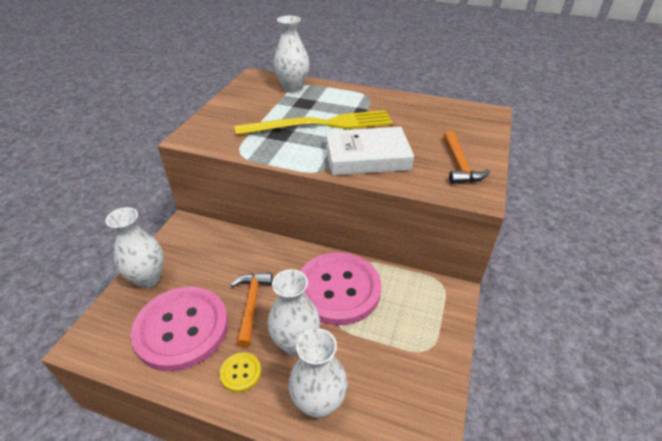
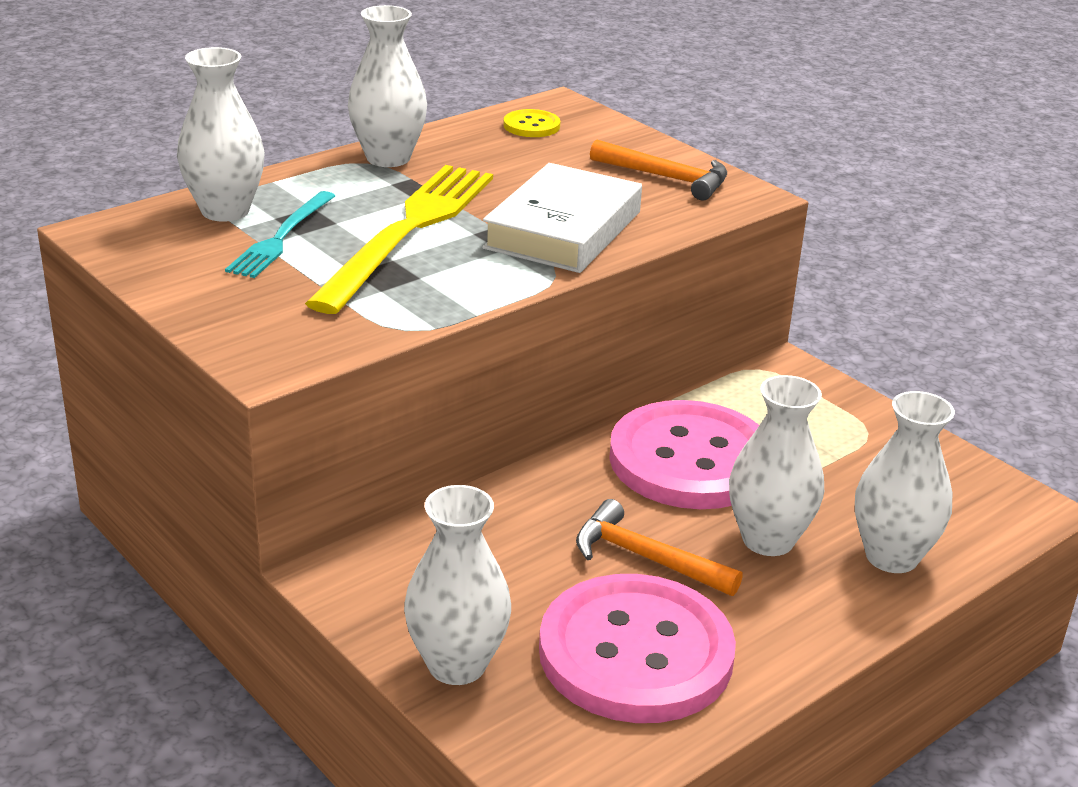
camera: 60 degrees left, 10 degrees down
(240, 373) = (784, 613): yellow button -> yellow button (531, 126)
(285, 104) = (282, 237): none -> turquoise fork
(377, 98) = (388, 158): none -> white vase

